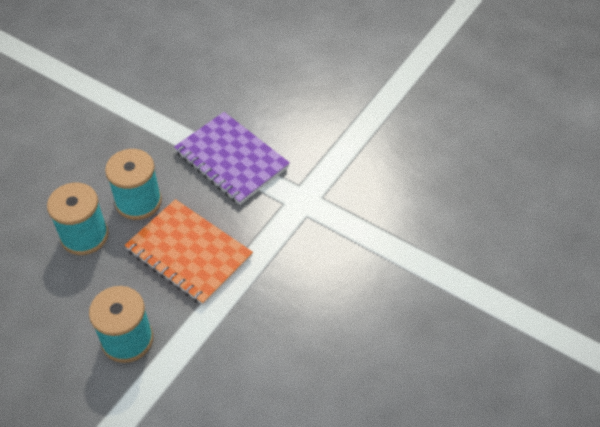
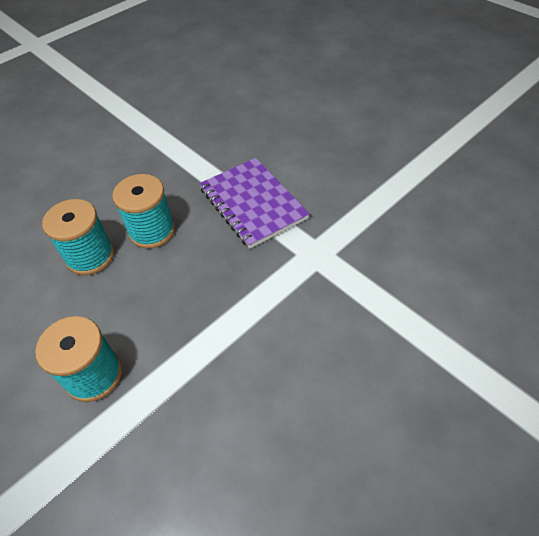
camera: 15 degrees right, 0 degrees up
(189, 253) = (185, 290): orange notebook -> none

